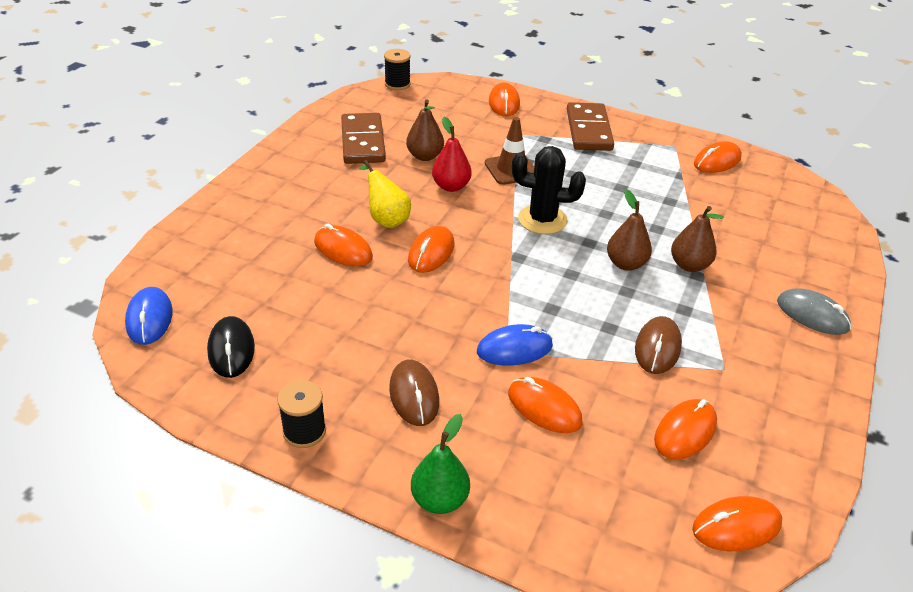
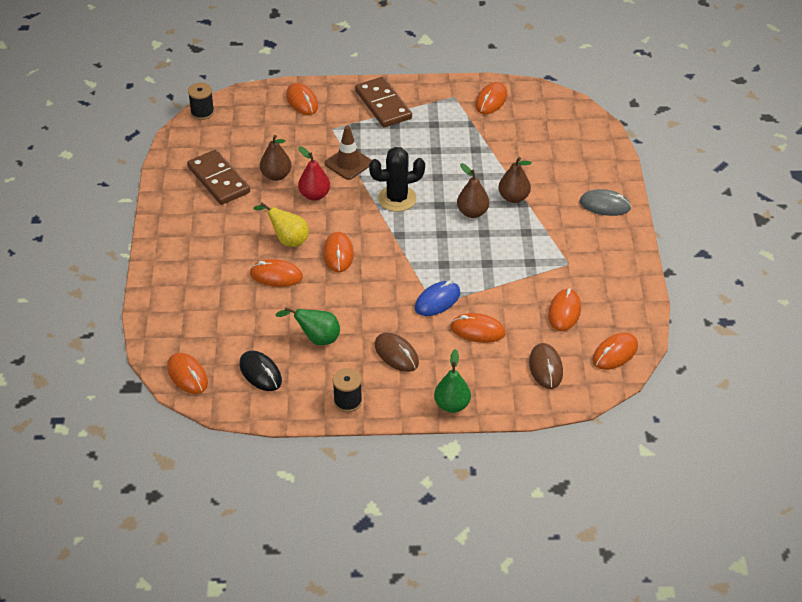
camera: 25 degrees left, 5 degrees up
(149, 318) = (187, 375): blue mouse -> orange mouse
(330, 336) = (316, 339): none -> green pear
(657, 348) = (523, 265): brown mouse -> brown mouse (545, 368)

